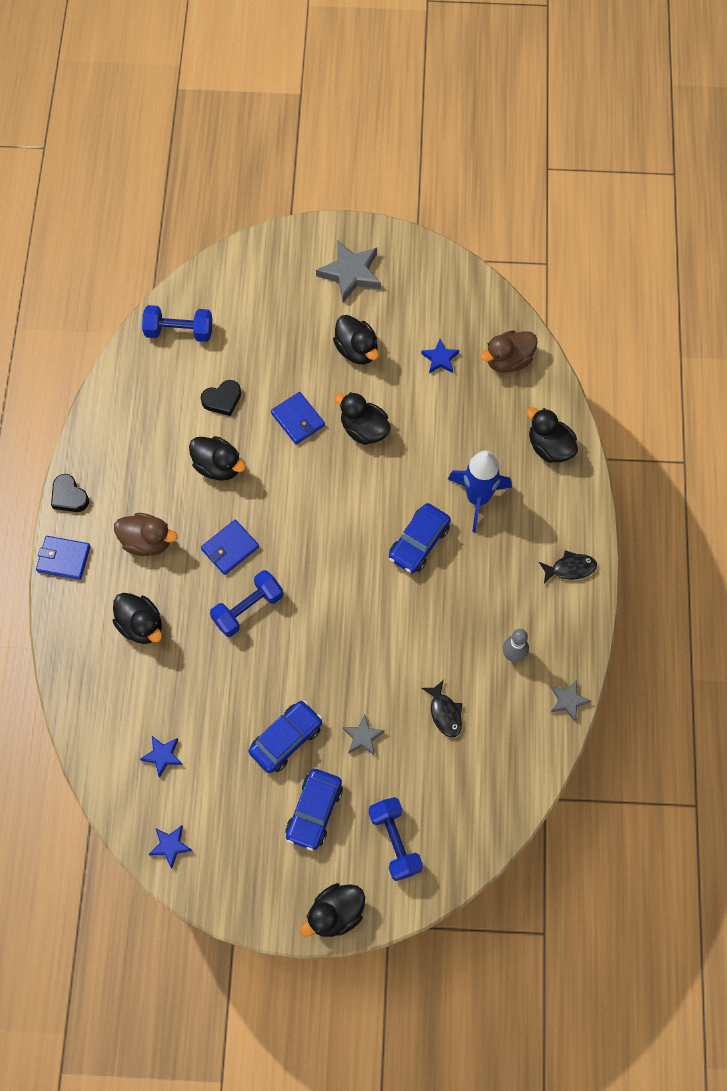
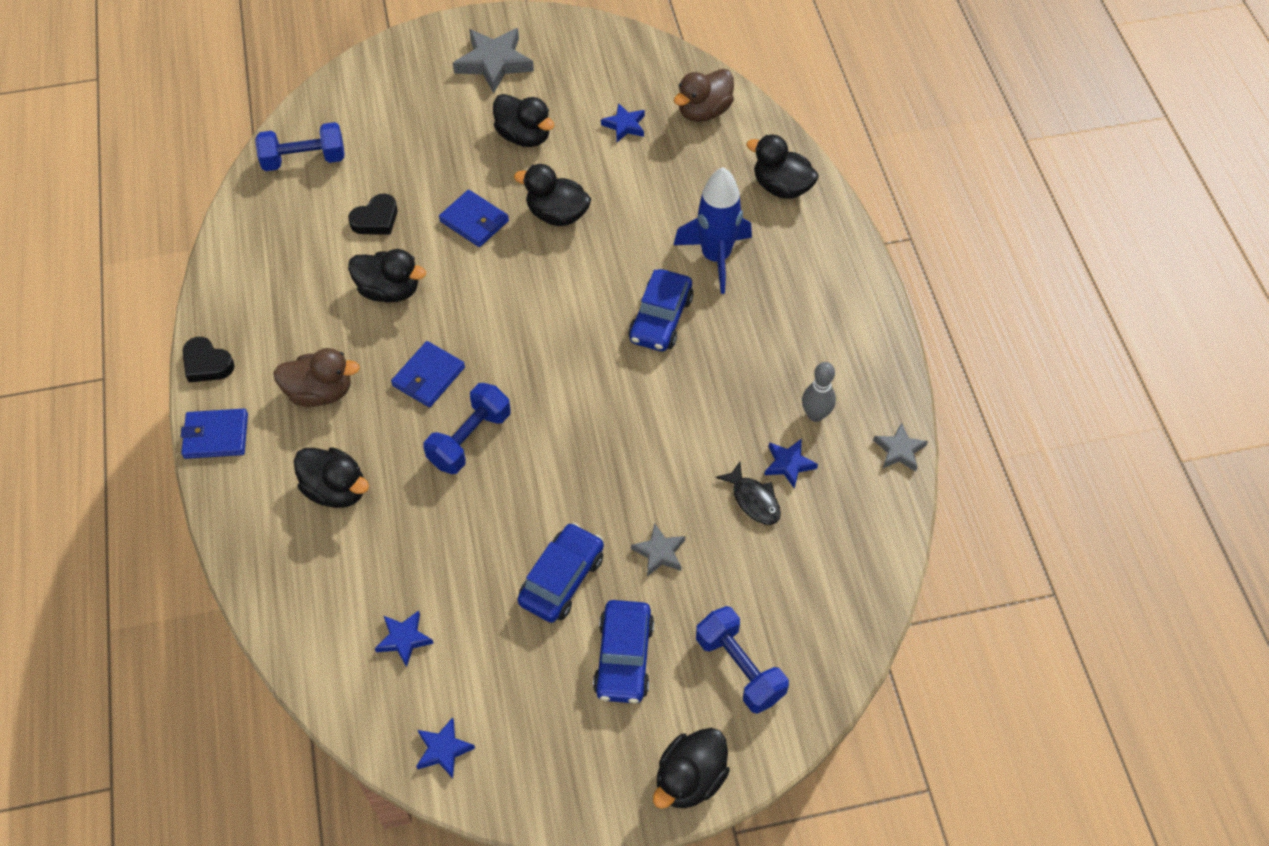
camera: 15 degrees left, 10 degrees down
(480, 691) = (789, 464): none -> blue star
(570, 568) = (850, 306): black fish -> none

